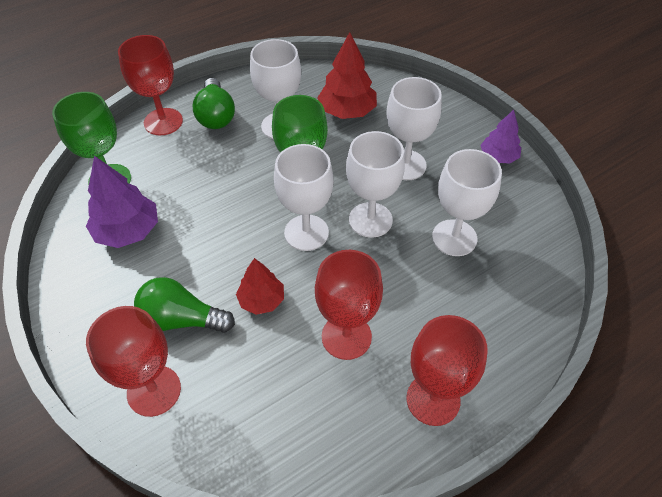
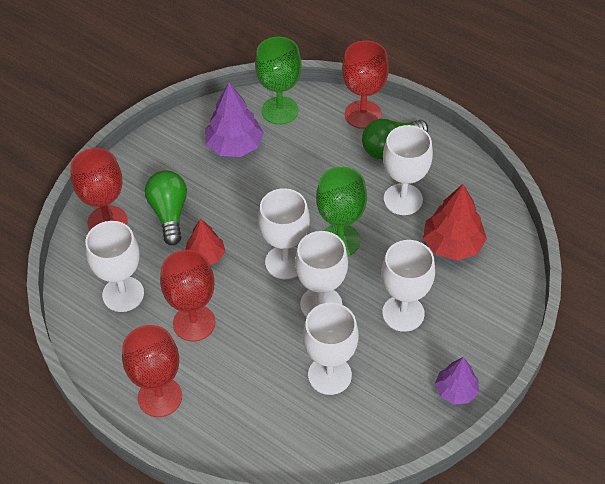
camera: 70 degrees right, 0 degrees up
(273, 401) = (123, 294): none -> white goblet

